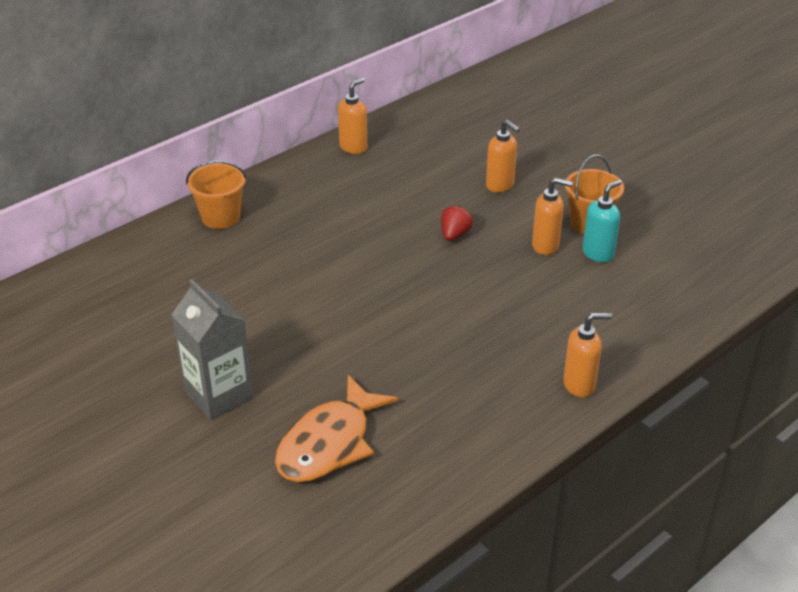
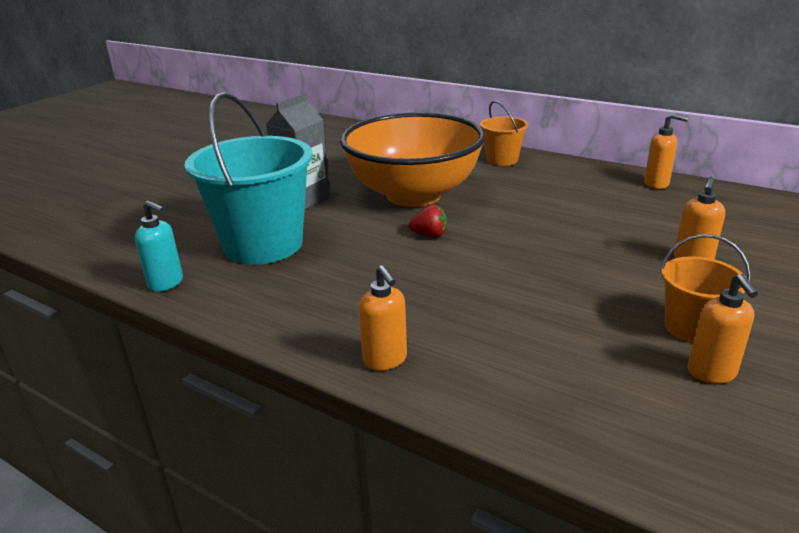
camera: 75 degrees right, 10 degrees down
(271, 304) = (414, 195): none -> orange bowl
(329, 443) = (263, 245): orange fish -> turquoise bucket
(455, 235) = (577, 250): red strawberry -> red strawberry (430, 235)
(546, 246) = (613, 304): orange soap dispenser -> orange soap dispenser (712, 373)
(598, 253) = (636, 342): turquoise soap dispenser -> turquoise soap dispenser (166, 283)

